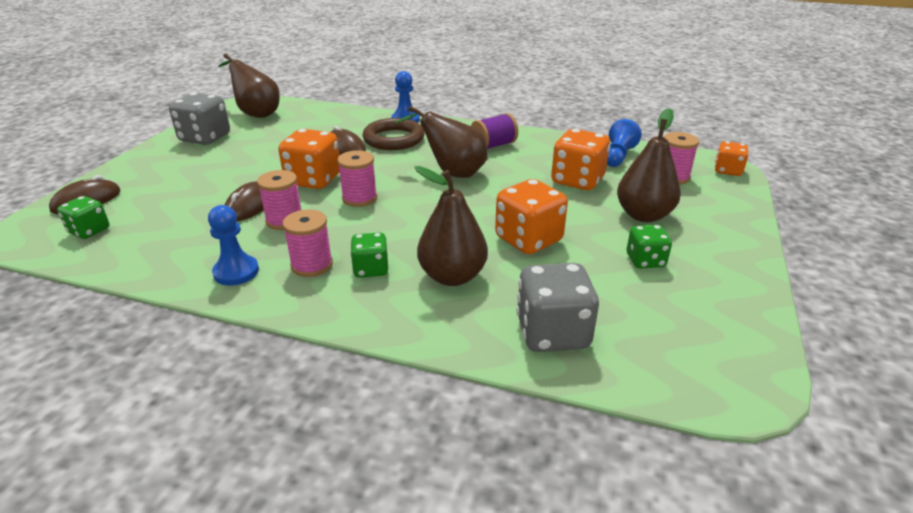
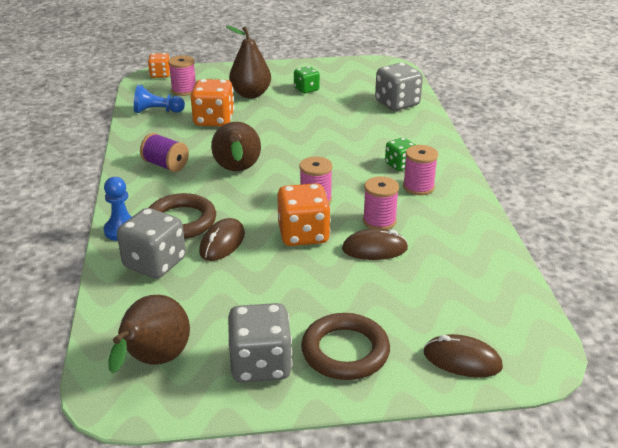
camera: 115 degrees left, 0 degrees up
(89, 231) = (495, 318): green dice -> none
(169, 164) = (345, 351): none -> brown ring
(236, 272) = (457, 213): blue pawn -> none
(350, 124) = (155, 263): none -> grey dice
(452, 276) = (379, 138): brown pear -> none
(528, 240) = (315, 123): orange dice -> none

